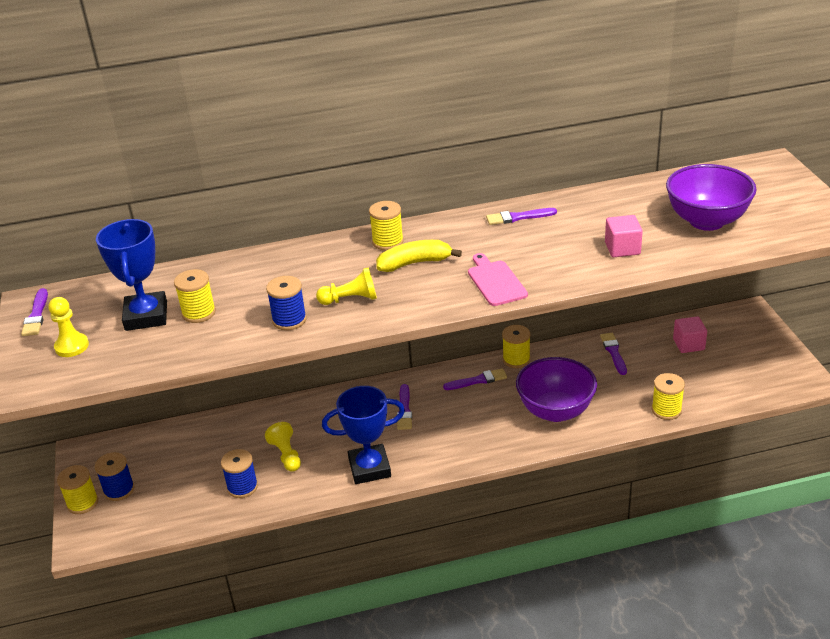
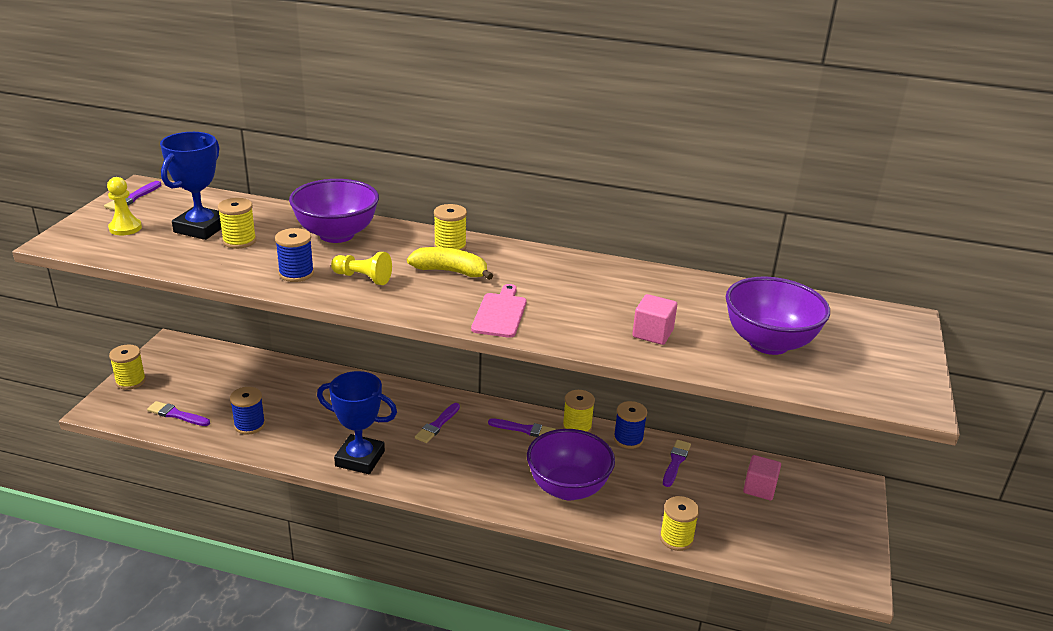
camera: 25 degrees right, 5 degrees down
(119, 490) = (164, 384): blue spool -> blue spool (628, 439)
(278, 271) = (336, 234): none -> purple bowl
(286, 455) = (307, 416): yellow pawn -> none
(518, 217) = (587, 270): purple brush -> purple brush (176, 415)

